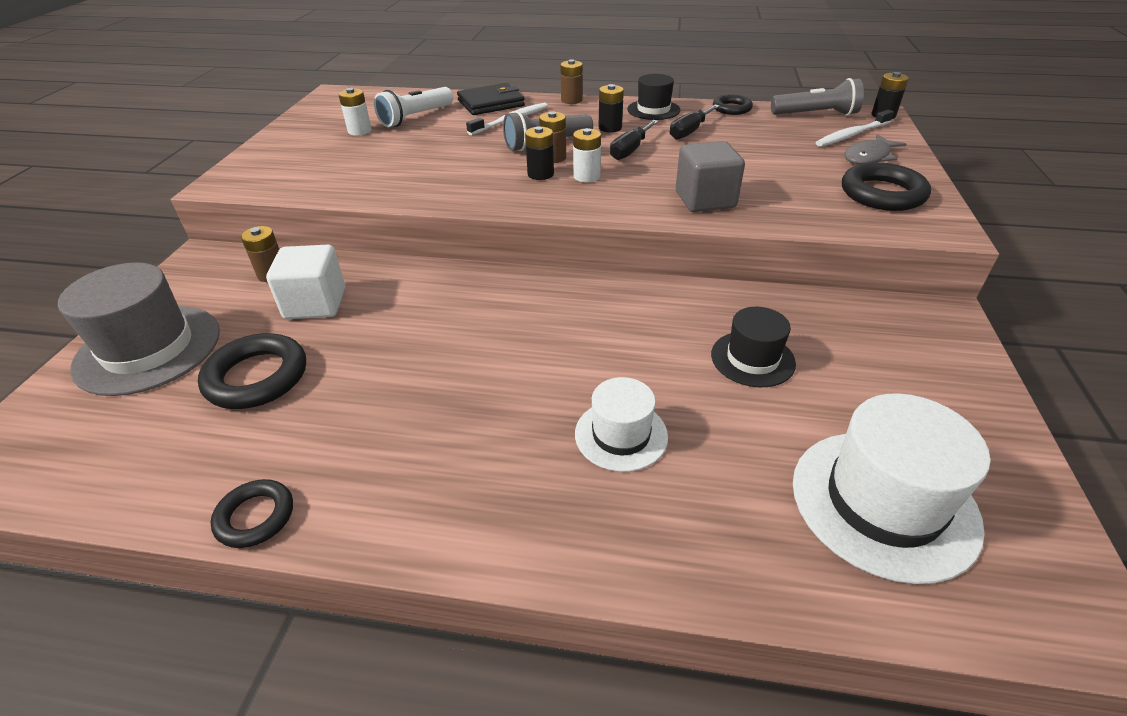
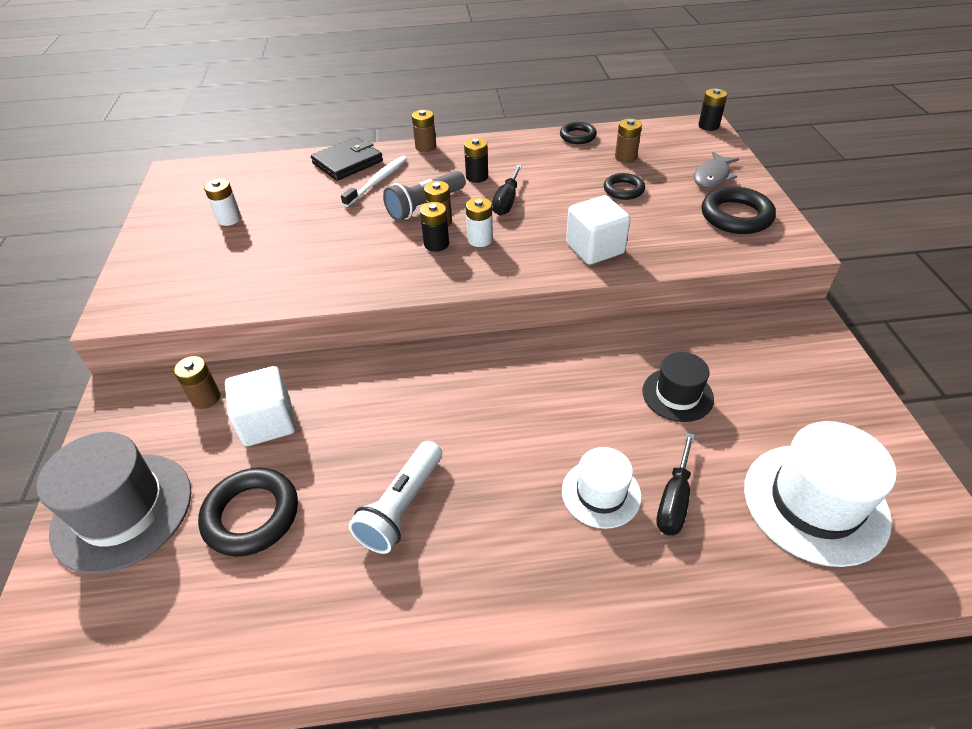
camera: 15 degrees left, 5 degrees up
(255, 517) = (325, 654): black ring -> black ring (623, 190)
(415, 117) = (279, 192): white flashlight -> white flashlight (401, 506)
(653, 110) = (508, 148): black hat -> none
(689, 131) = (551, 170): black screwdriver -> black screwdriver (674, 500)
(705, 200) = (595, 248): grey cube -> white cube
(776, 130) = (625, 157): none -> brown battery
(816, 115) = (653, 133): grey flashlight -> none
(852, 135) = (690, 153): white toothbrush -> none

